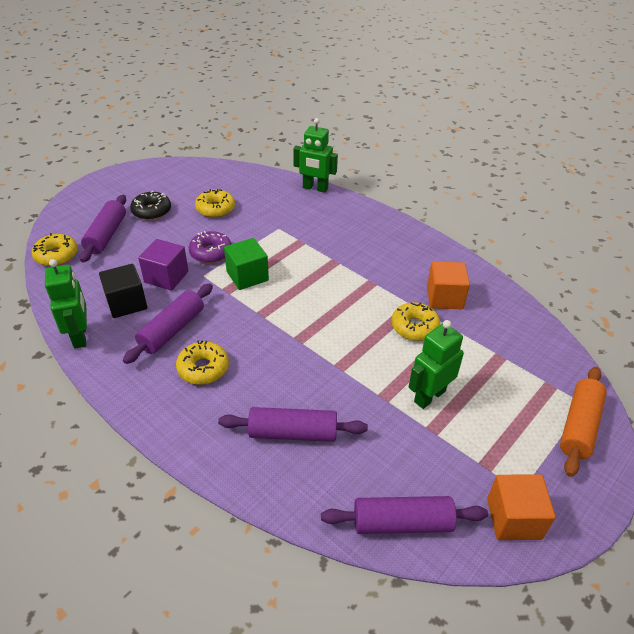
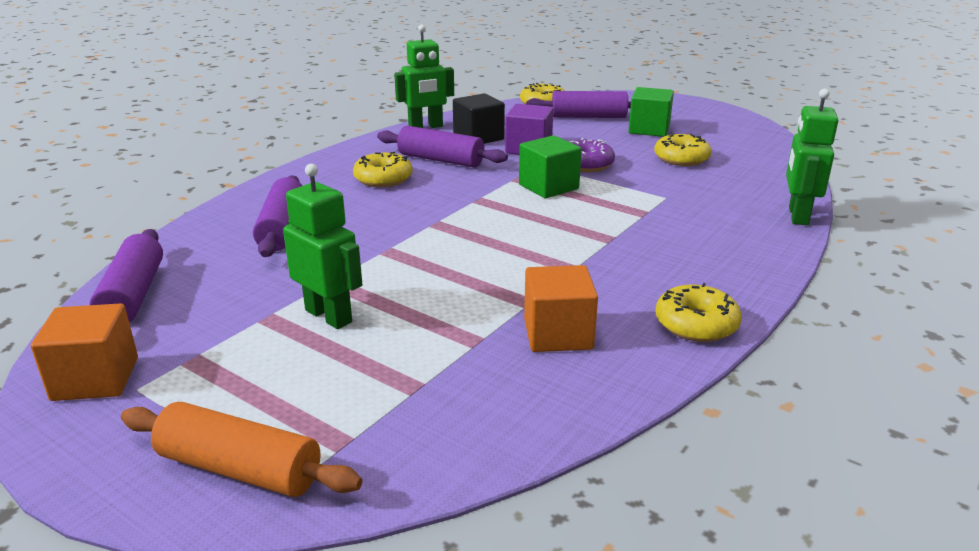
camera: 85 degrees right, 15 degrees down
(151, 211) = (649, 129): black donut -> green cube
(414, 327) = (475, 305): yellow donut -> yellow donut (696, 324)

